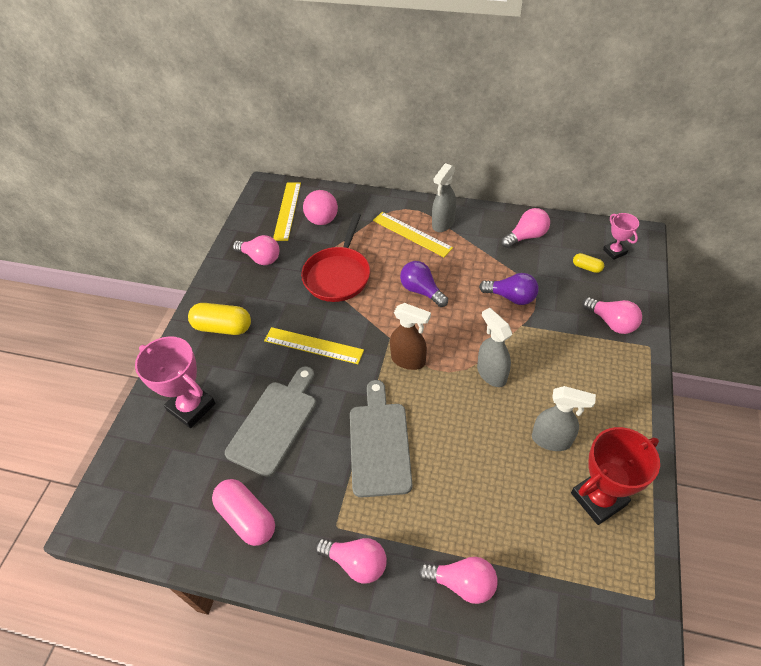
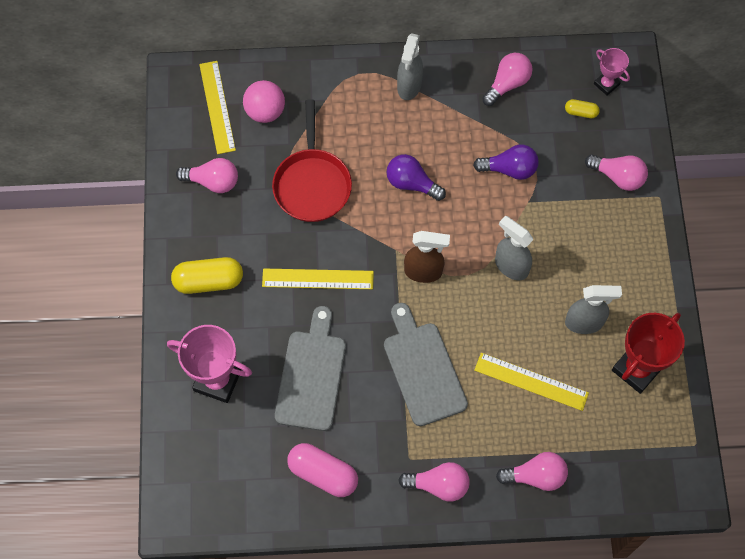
camera: 20 degrees left, 15 degrees up
(412, 234) = (378, 109): yellow ruler -> yellow ruler (531, 381)

